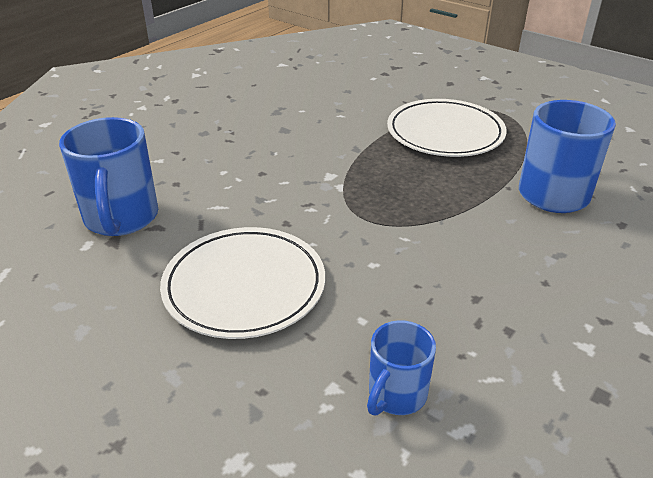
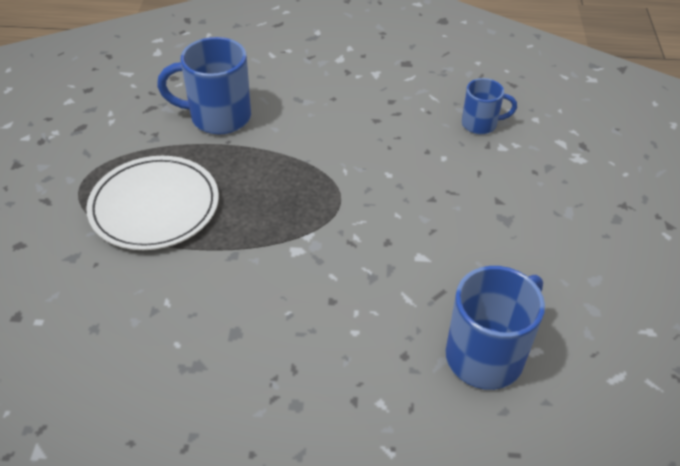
camera: 125 degrees left, 10 degrees up
(244, 286) = (473, 225): white plate -> none

